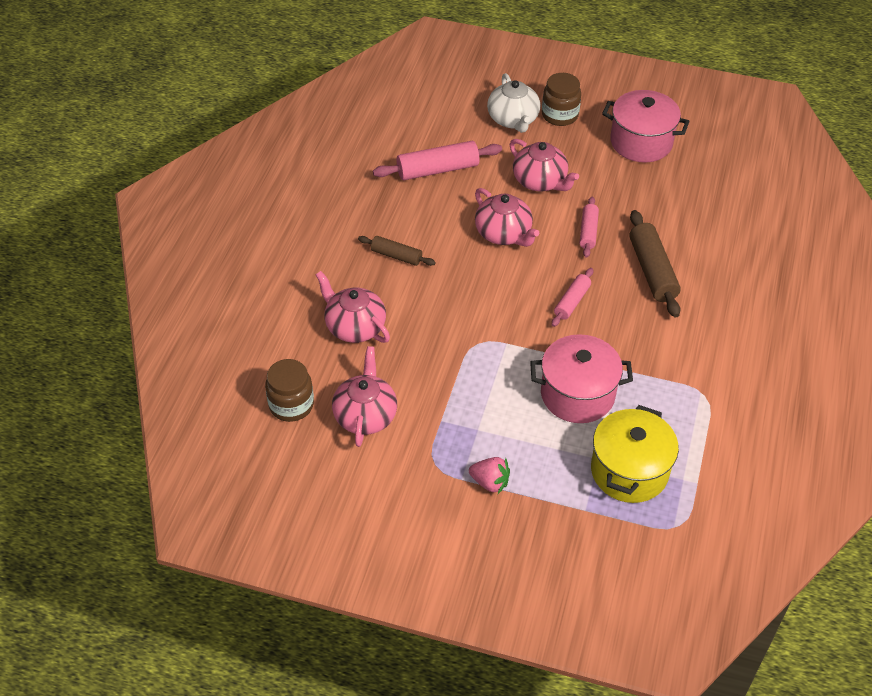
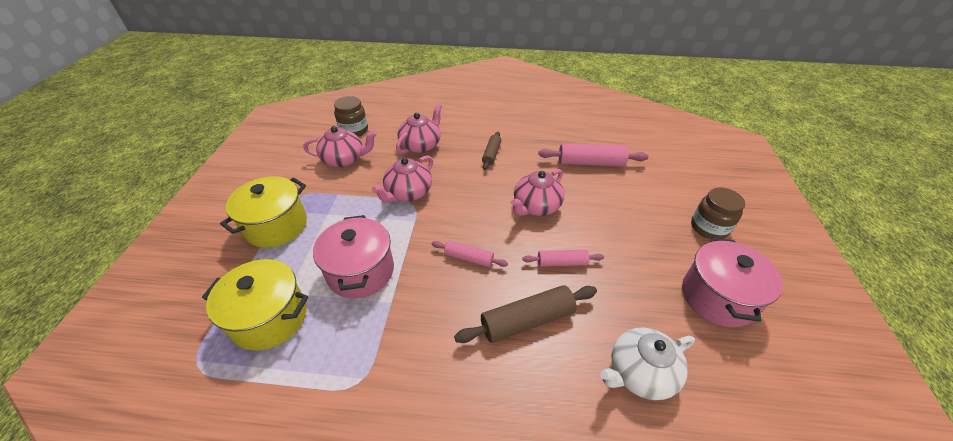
camera: 80 degrees right, 5 degrees down
(438, 169) = (590, 163): pink rolling pin -> pink rolling pin turned 60 degrees counterclockwise
(490, 482) = (276, 226): pink strawberry -> yellow pot
(513, 120) = (679, 198): white teapot -> white teapot (639, 373)
(540, 181) = (611, 223): pink teapot -> pink teapot (408, 193)

